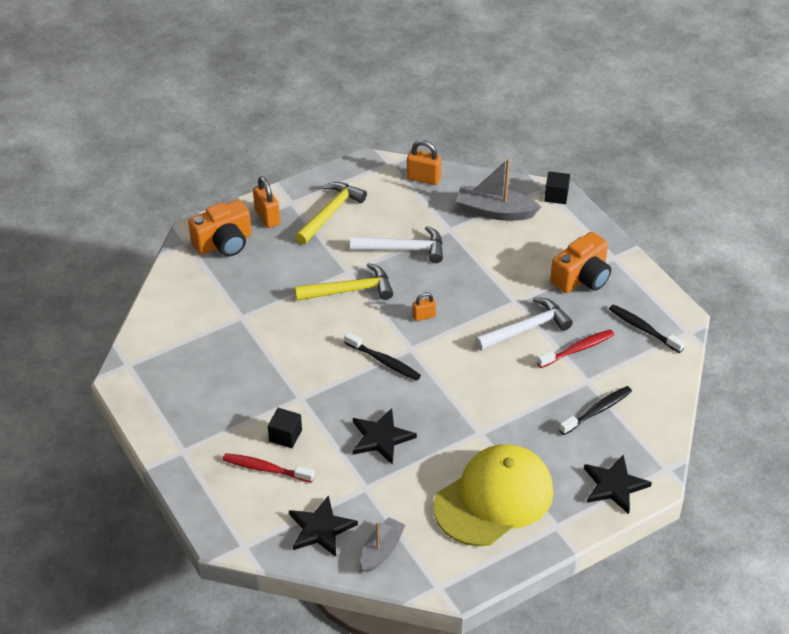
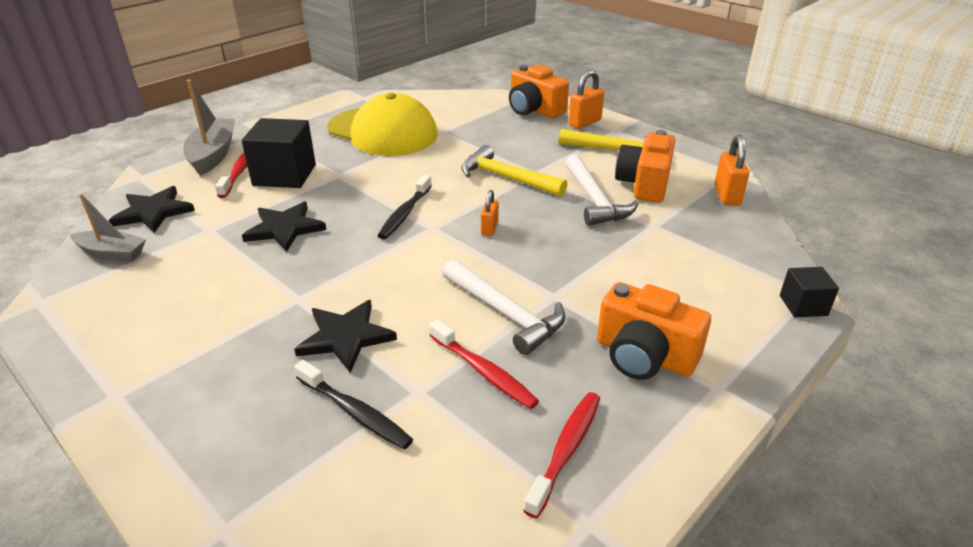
camera: 75 degrees right, 10 degrees down
(285, 436) = (284, 175): black cube -> black cube, size x1.85
(349, 290) = (507, 178): yellow hammer -> yellow hammer turned 150 degrees clockwise
(390, 215) = (644, 184): none -> orange camera
(424, 316) = (489, 229): orange padlock -> orange padlock turned 45 degrees clockwise
(494, 498) = (179, 327): yellow cap -> yellow cap (382, 132)
(495, 211) = (717, 255): grey boat -> grey boat (213, 155)
(614, 485) = (189, 455): black star -> black star (346, 337)
(643, 329) = (566, 450): black toothbrush -> red toothbrush

